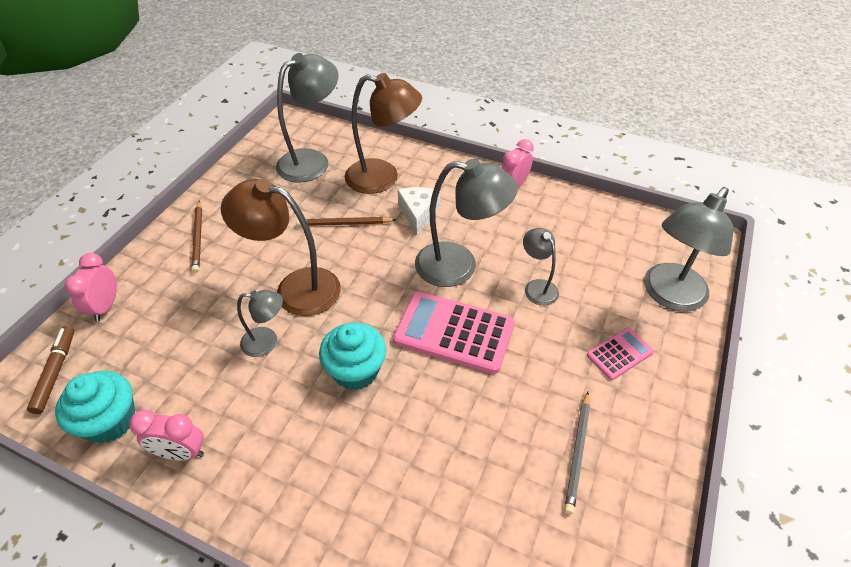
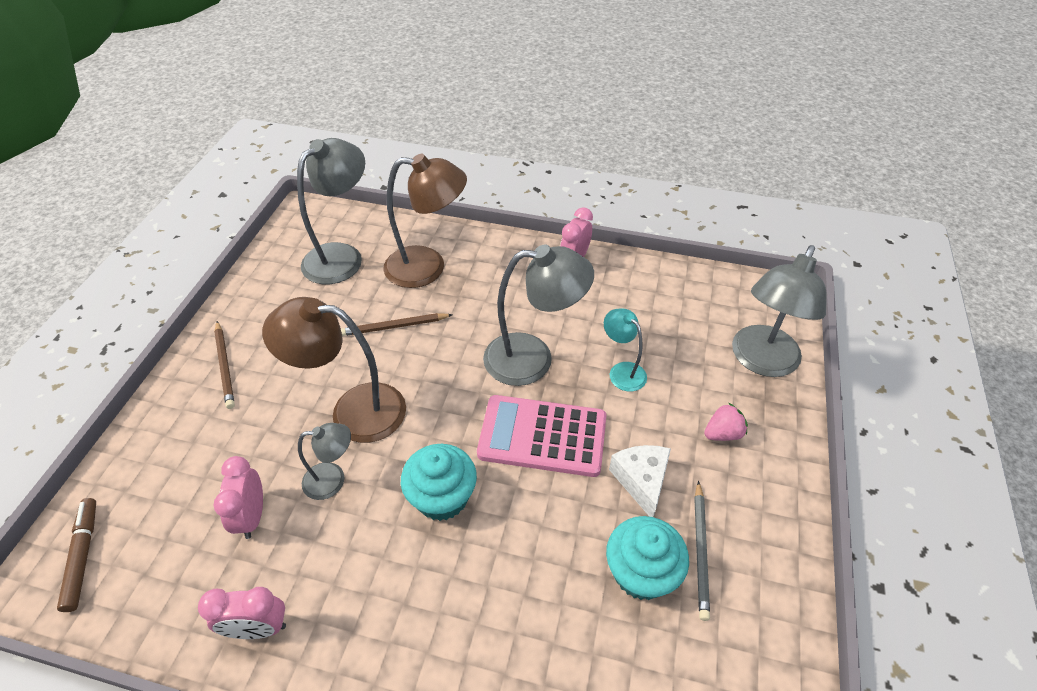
camera: 10 degrees left, 0 degrees up
(106, 306) = (128, 466): pink clock -> pink clock (252, 516)
(110, 421) = (164, 605): turquoise cupcake -> turquoise cupcake (641, 572)
(418, 214) = (476, 304): white cheese -> white cheese (641, 481)
(537, 287) = (622, 371): grey lamp -> turquoise lamp
(619, 353) = (722, 433): pink calculator -> pink strawberry

